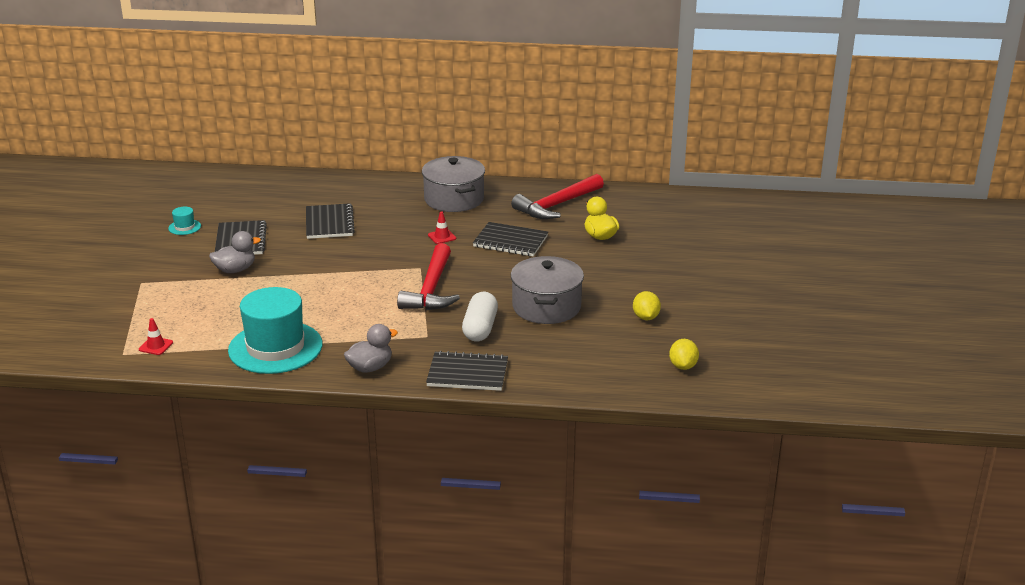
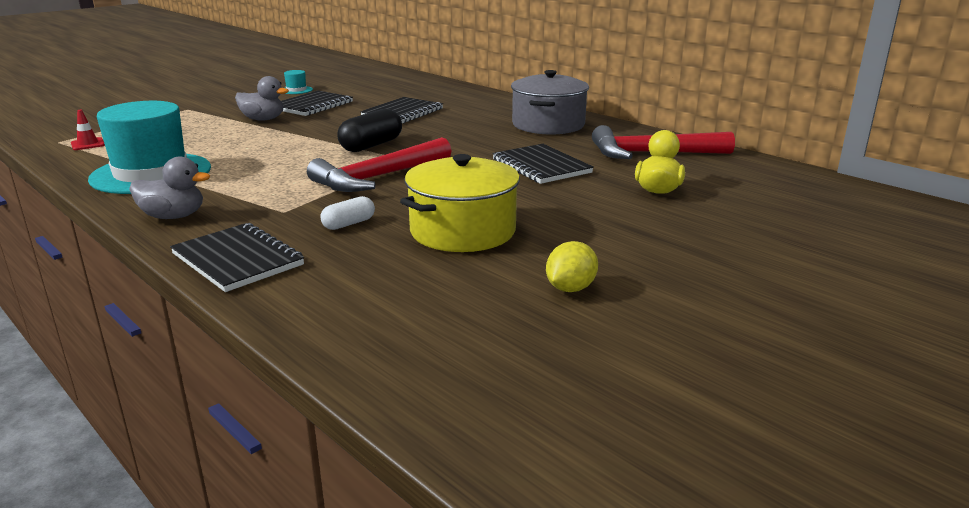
camera: 40 degrees right, 5 degrees down
(372, 264) = (371, 145): none -> black capsule
(442, 237) = (478, 145): red traffic cone -> none
(480, 328) = (349, 224): white capsule -> white capsule, size x0.58
(546, 307) = (462, 231): grey pot -> yellow pot
(683, 366) = (514, 376): yellow lemon -> none

